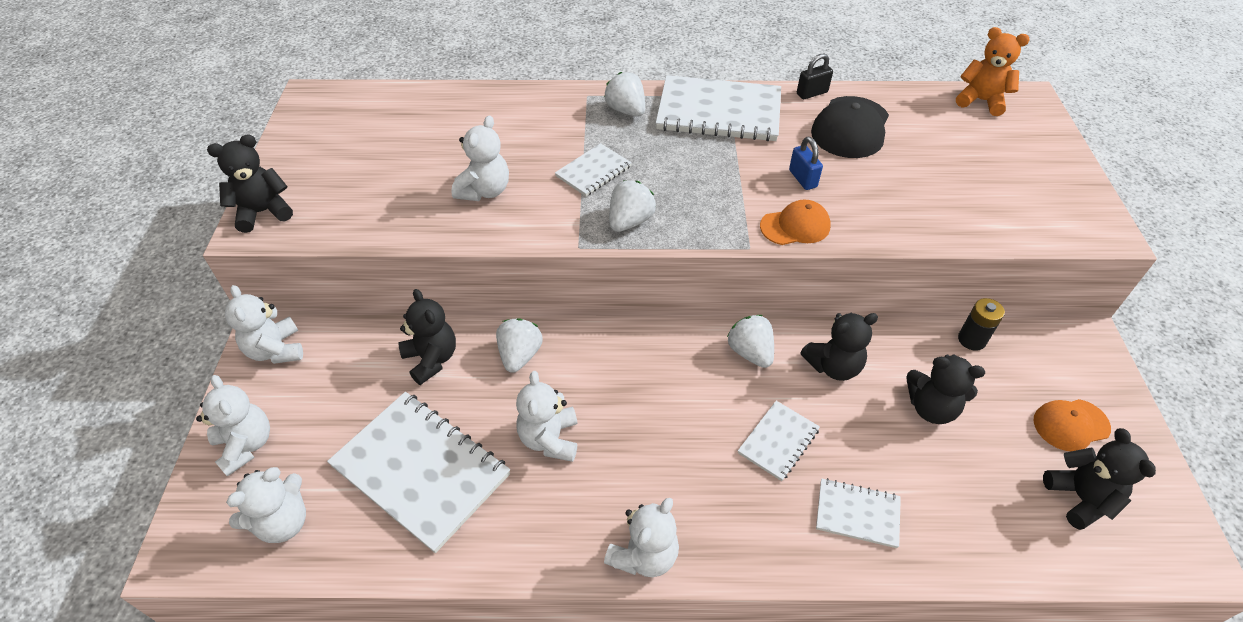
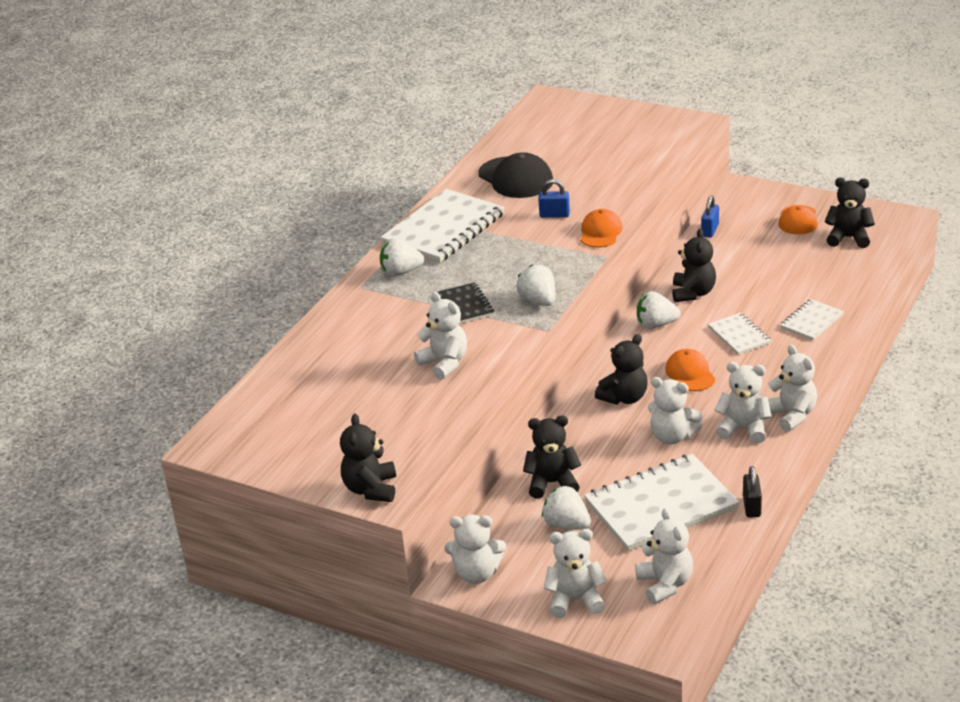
camera: 60 degrees left, 15 degrees down
(520, 355) = (581, 435): white strawberry -> white strawberry (566, 524)
(593, 171) = (466, 305): white notebook -> black notebook
(593, 508) = (743, 429): none -> white teddy bear
(675, 416) = (690, 373): none -> orange cap
(812, 93) = (459, 181): black padlock -> black padlock (751, 506)
(931, 408) = (753, 266): black teddy bear -> black teddy bear (624, 397)
(971, 340) = (710, 230): black battery -> blue padlock
(981, 101) = (534, 117): orange teddy bear -> none

